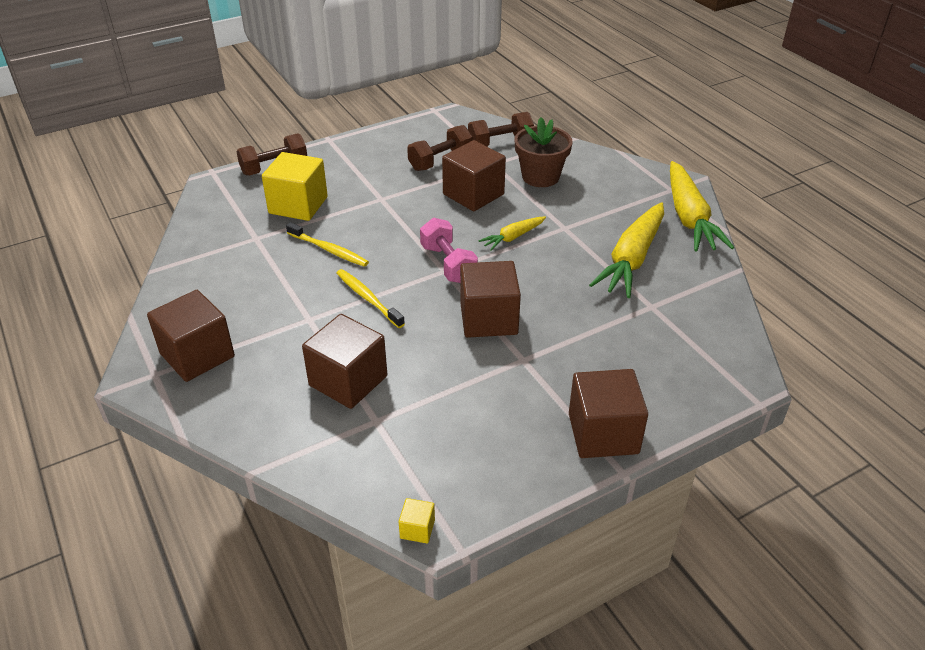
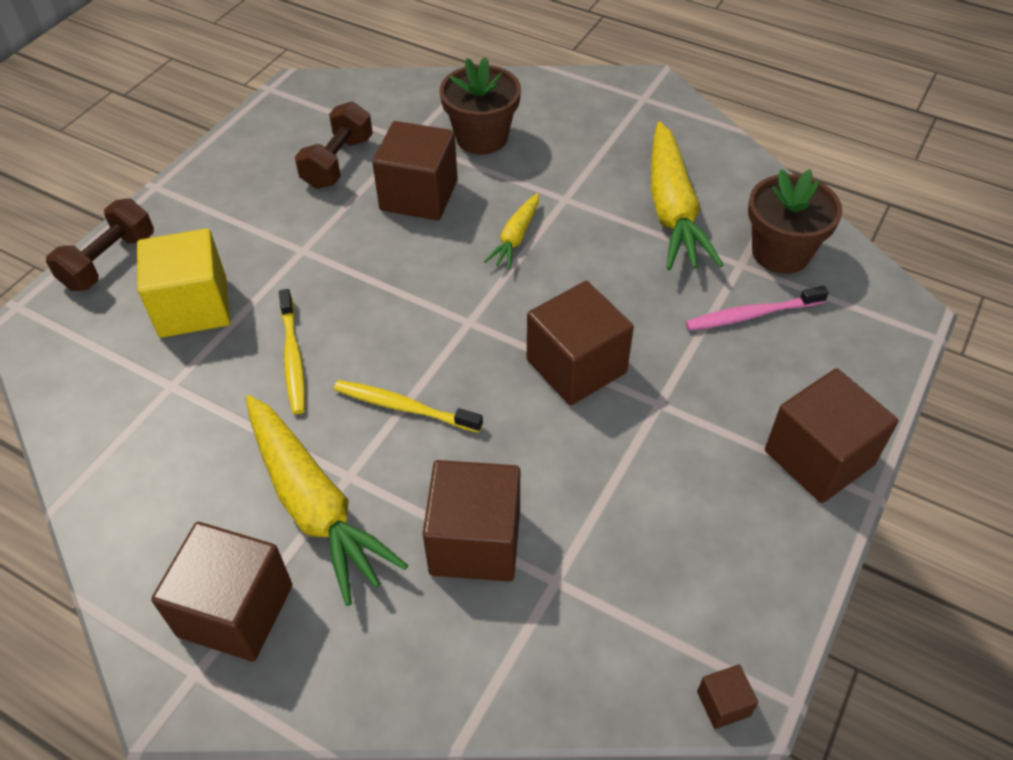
camera: 30 degrees left, 10 degrees up
(329, 250) = (293, 358): yellow toothbrush -> yellow toothbrush turned 75 degrees clockwise
(417, 529) = (723, 703): yellow cube -> brown cube
(448, 264) = (467, 310): pink dumbbell -> none
(500, 143) = (394, 107): brown dumbbell -> none
(632, 337) = (751, 315): none -> pink toothbrush
(687, 310) = (781, 252): none -> brown flower pot
(689, 217) = (690, 128): yellow carrot -> yellow carrot (314, 505)

